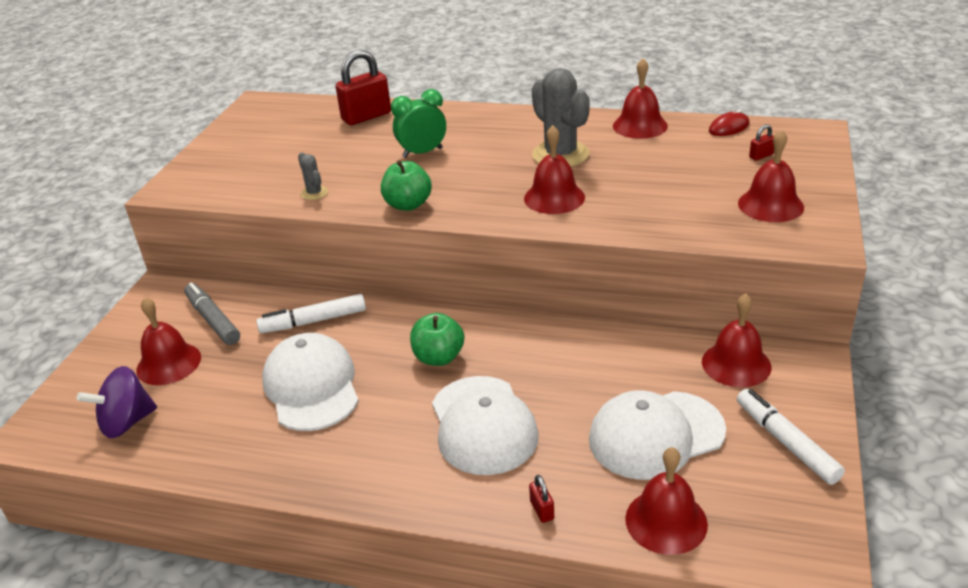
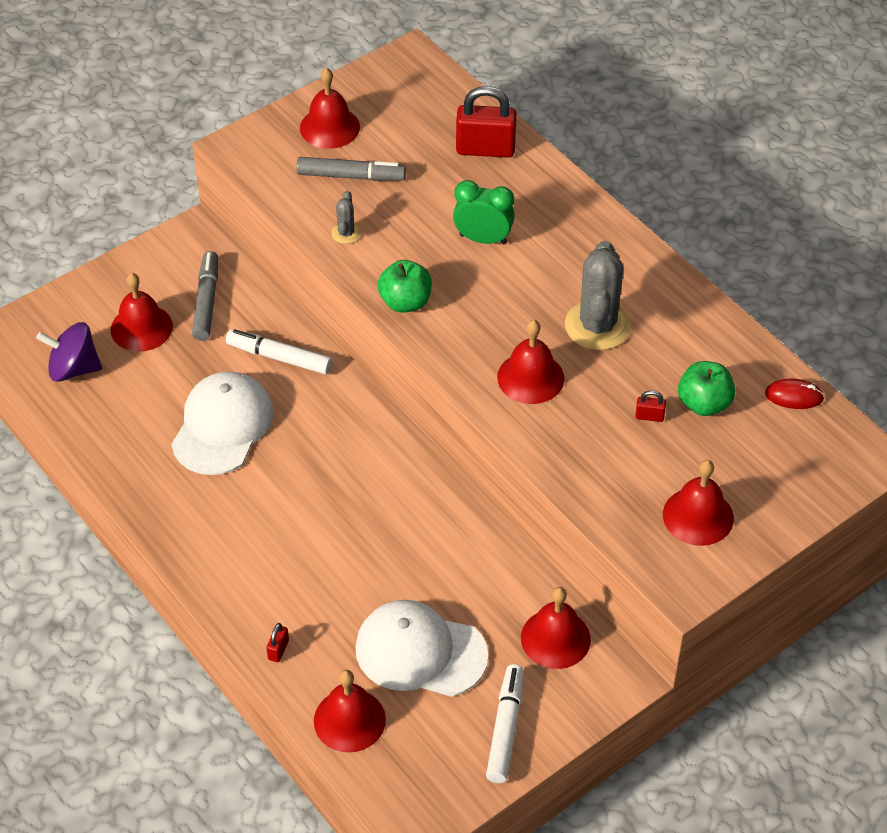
camera: 35 degrees right, 15 degrees up
(281, 166) = (350, 176): none -> grey marker
(438, 357) = (338, 465): green apple -> green apple (704, 404)
(483, 425) = (309, 552): white cap -> none
(640, 126) = (715, 335): red bell -> red bell (329, 127)
(761, 156) = (771, 454): red padlock -> red padlock (649, 416)

